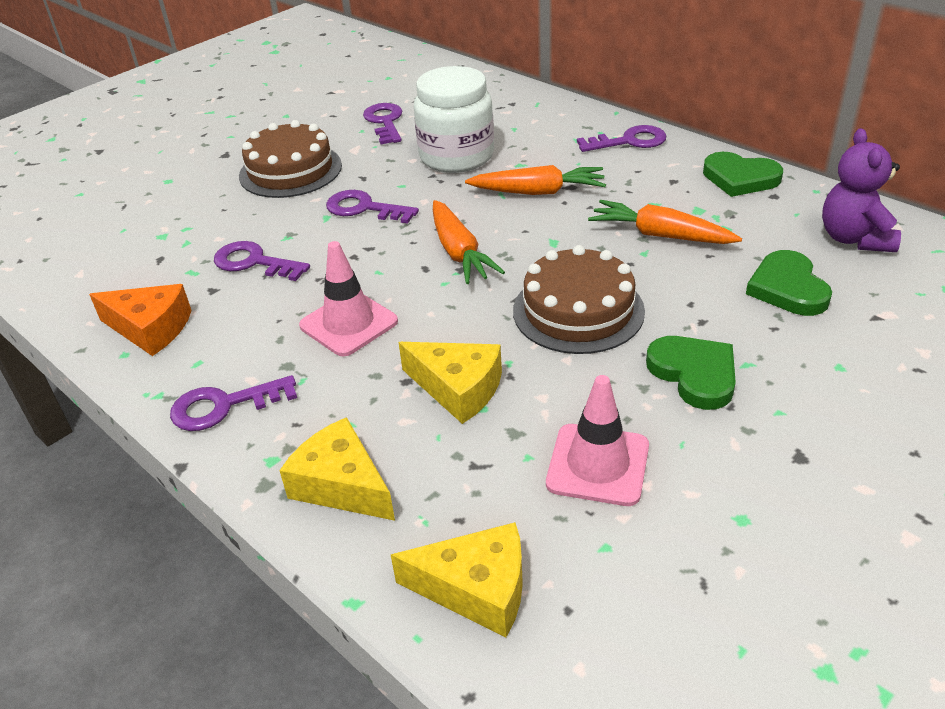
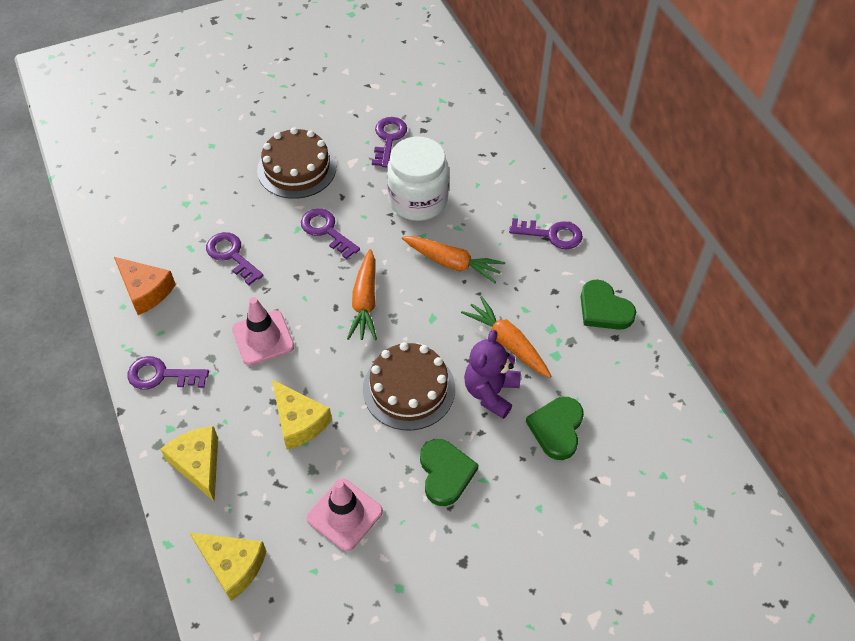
camera: 20 degrees right, 15 degrees up
(854, 239) = (638, 404): purple teddy bear -> purple teddy bear (491, 392)

